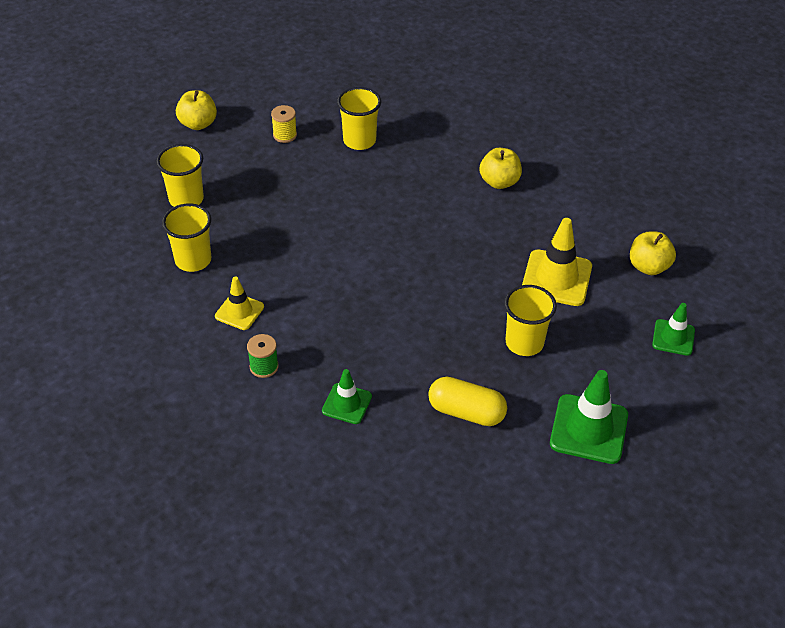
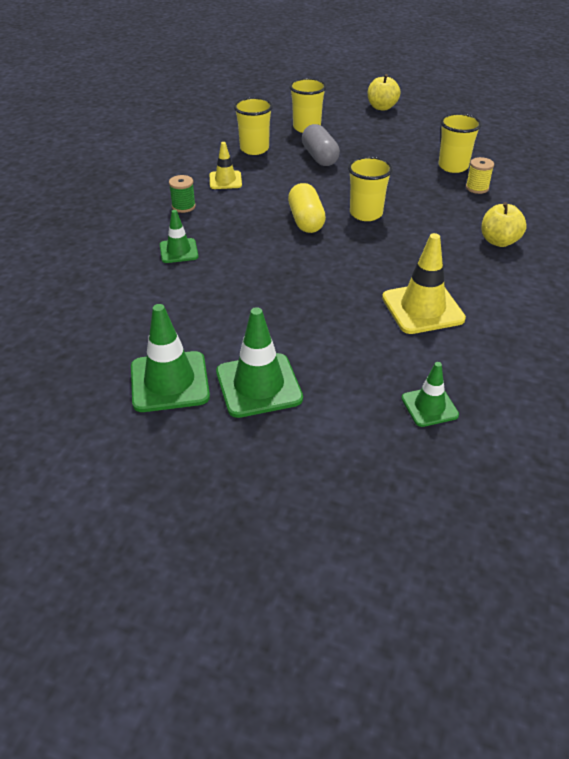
camera: 60 degrees right, 5 degrees down
(258, 219) = (319, 157): none -> grey capsule
(285, 135) = (415, 138): yellow spool -> yellow spool (477, 188)
(466, 412) = (219, 309): yellow capsule -> yellow capsule (306, 220)
(524, 343) = (325, 315): yellow cup -> yellow cup (366, 213)
(547, 488) = (169, 382): none -> green traffic cone
(648, 266) = (506, 360): yellow apple -> none

